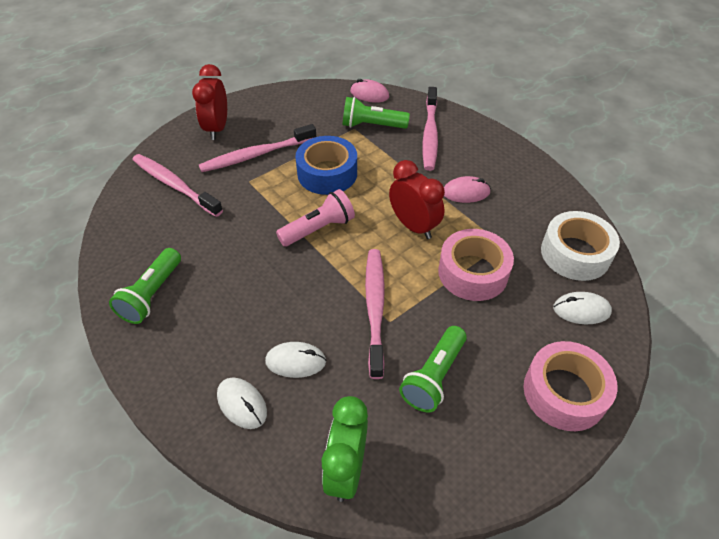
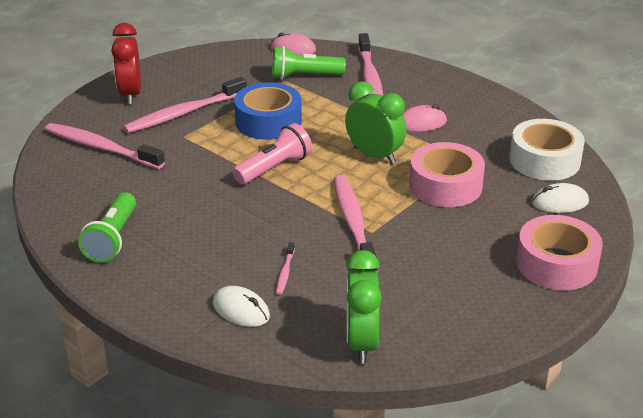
camera: 10 degrees left, 15 degrees down
(295, 361) = (285, 272): white mouse -> pink toothbrush
(413, 226) = (374, 155): red clock -> green clock
(434, 376) = (427, 267): green flashlight -> none

